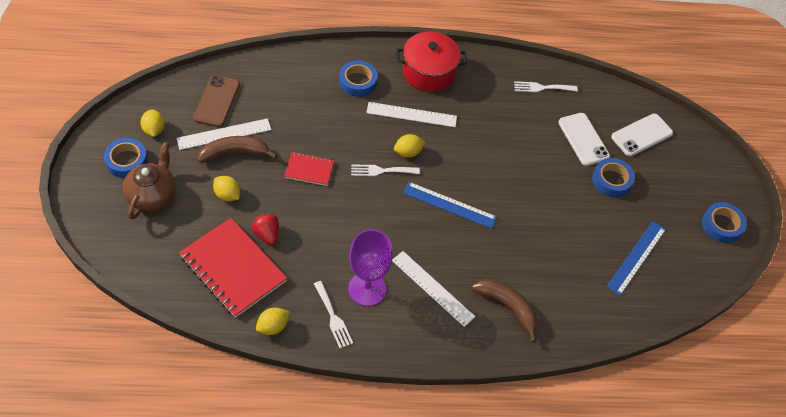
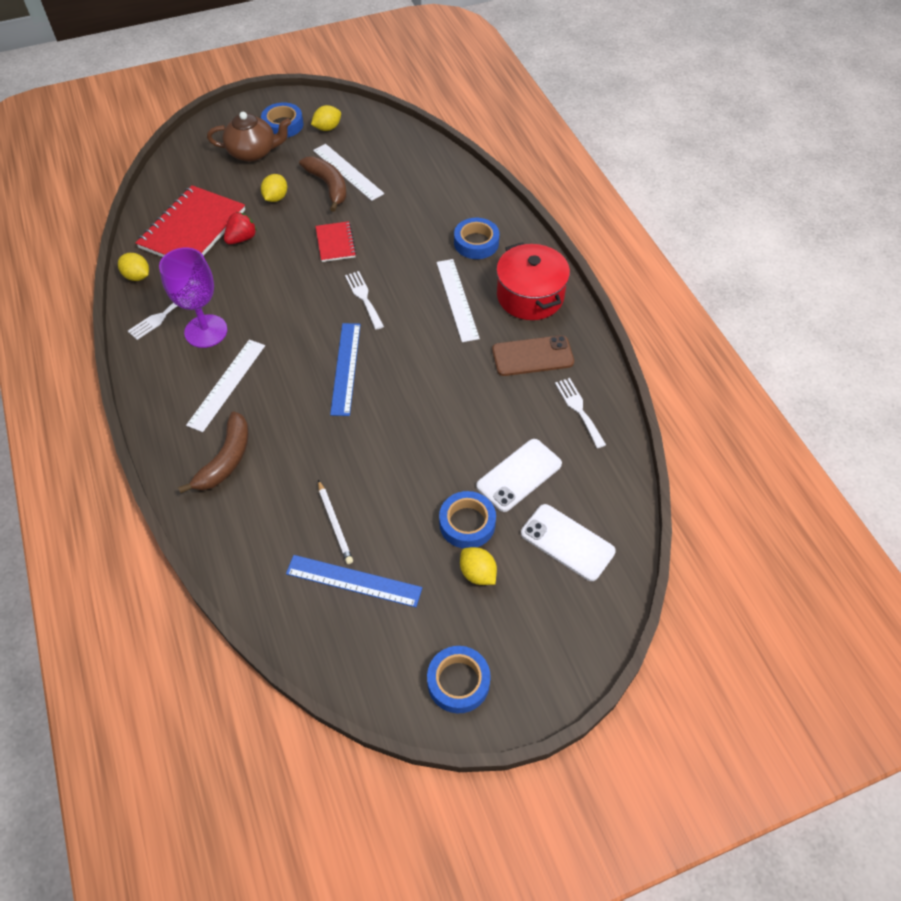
camera: 75 degrees right, 0 degrees up
(217, 101) = (385, 154): brown phone -> brown phone (532, 356)
(408, 152) = (401, 312): yellow lemon -> yellow lemon (477, 573)
(588, 254) = (334, 523): none -> white pencil

